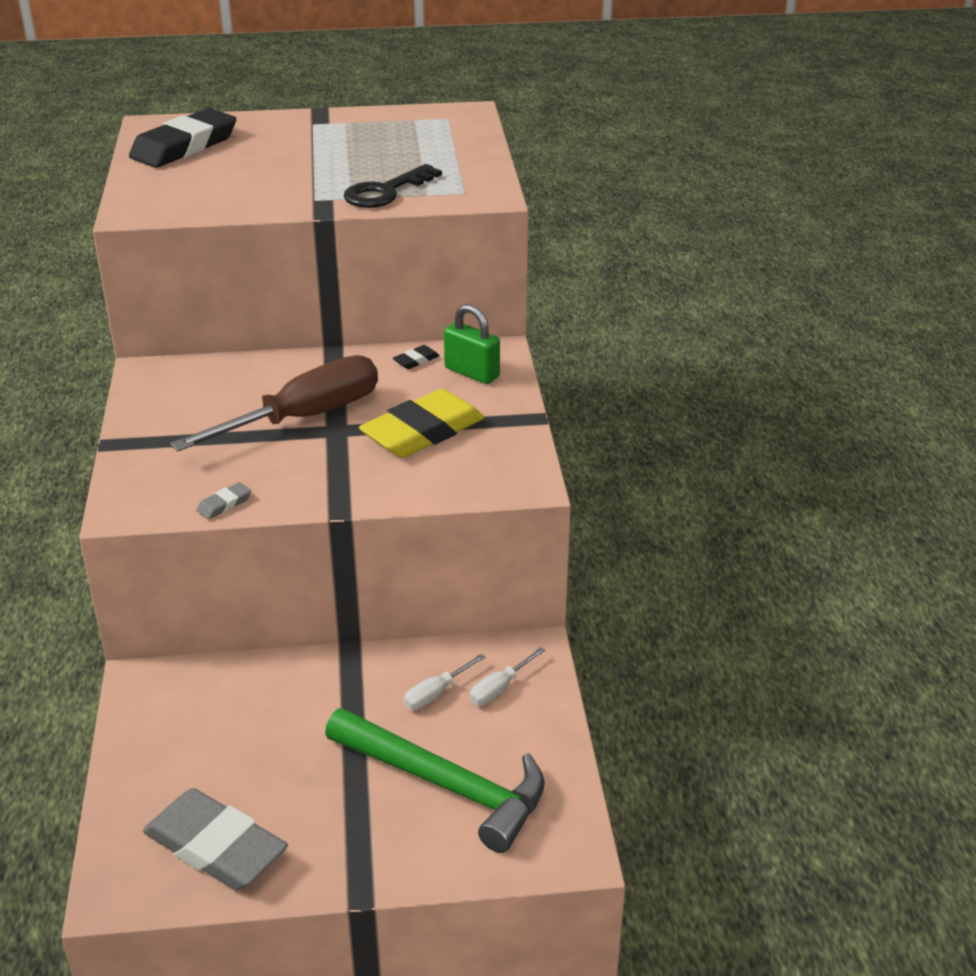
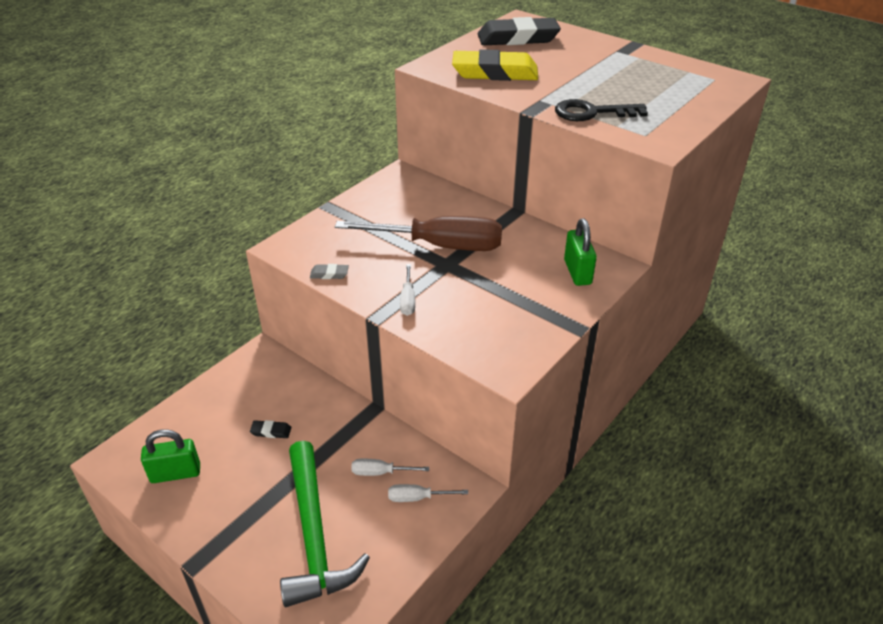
camera: 45 degrees right, 5 degrees up
(215, 847) = (175, 473): grey eraser -> green padlock
(347, 481) = (408, 300): none -> white screwdriver
(416, 360) = (553, 245): black eraser -> black eraser (271, 431)
(422, 432) = (493, 294): yellow eraser -> yellow eraser (495, 72)

